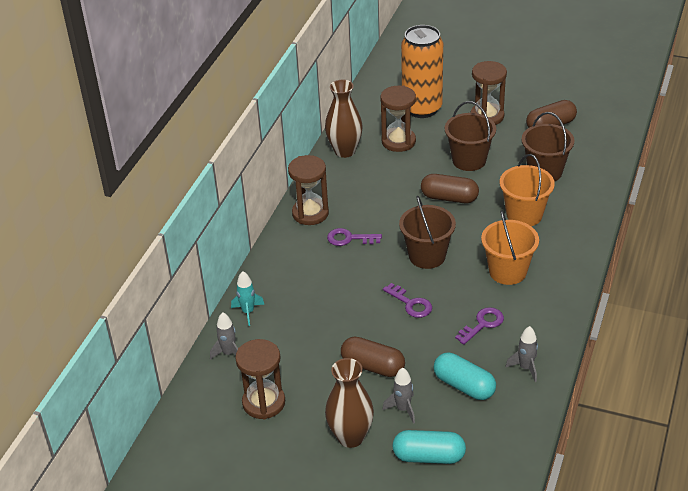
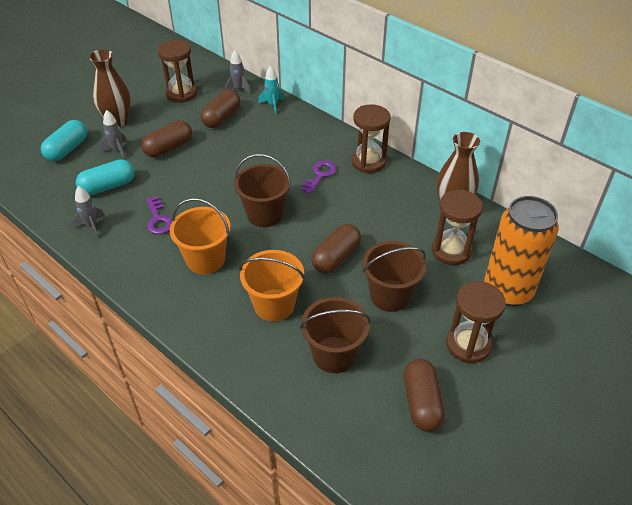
camera: 110 degrees right, 5 degrees up
(294, 345) = (221, 117): none -> brown capsule
(411, 304) = (215, 186): purple key -> none

